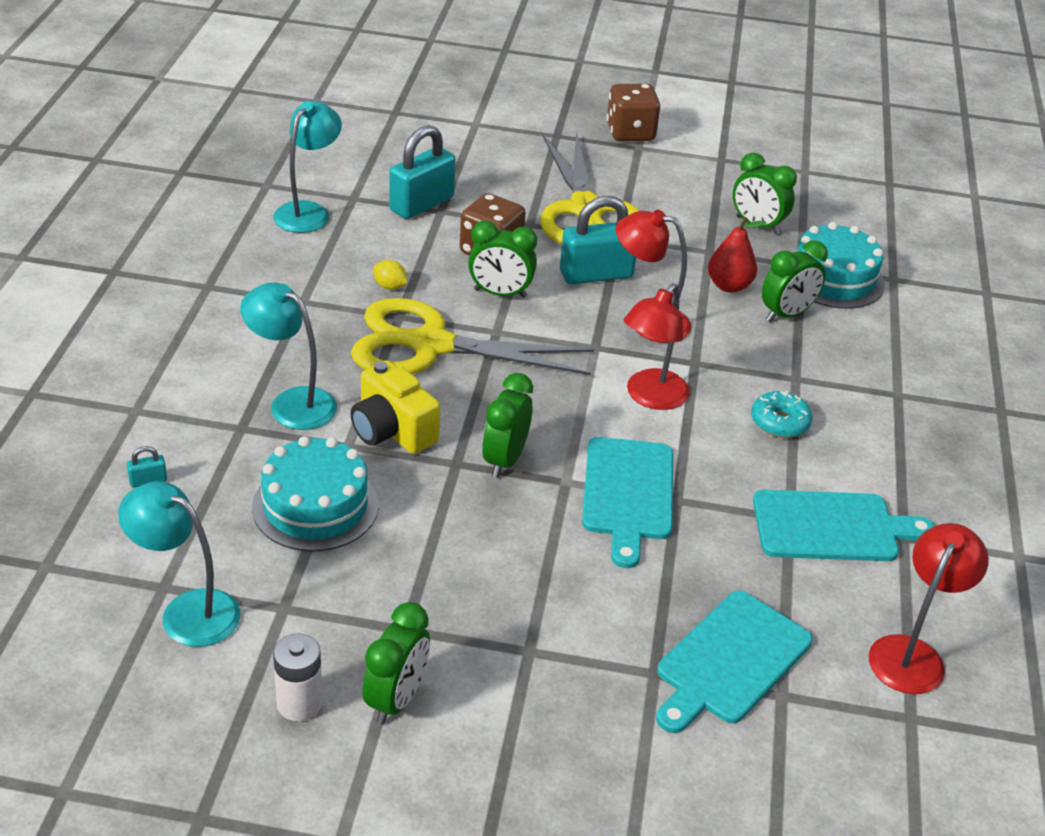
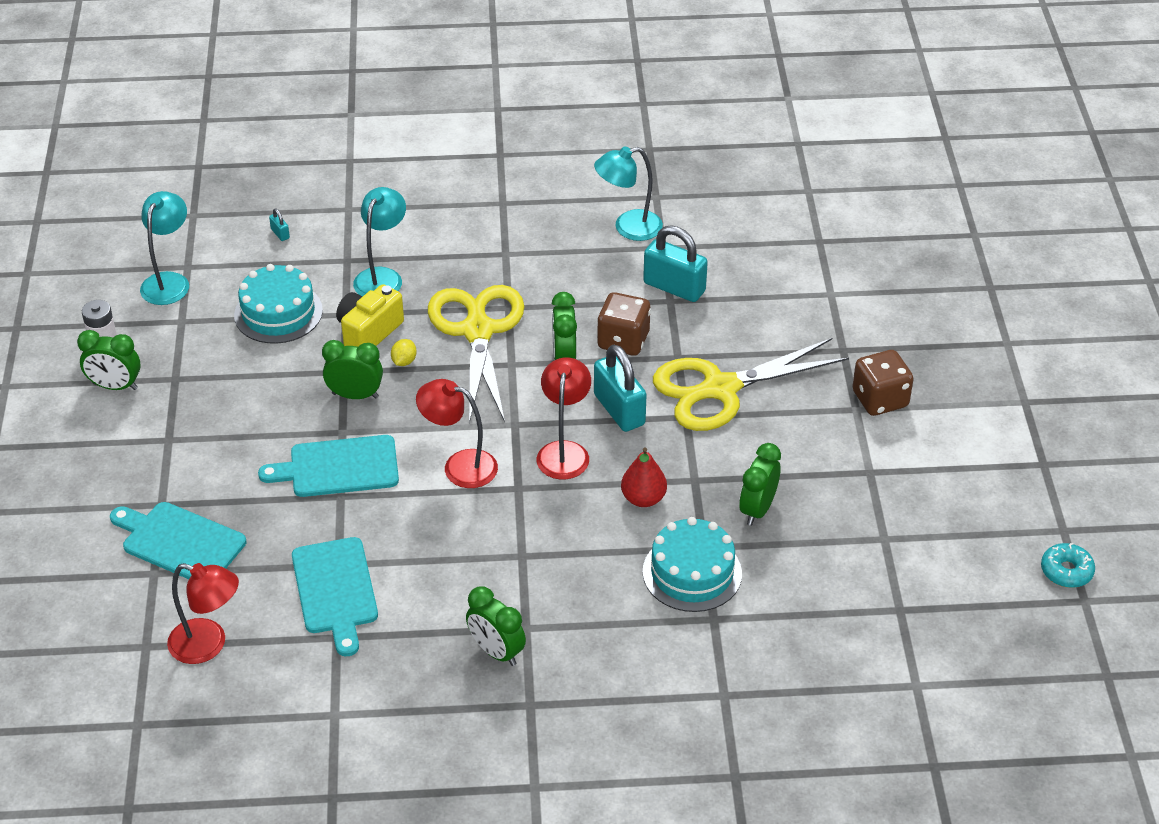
camera: 80 degrees right, 5 degrees up
(308, 212) = (628, 228): turquoise lamp -> turquoise lamp turned 150 degrees clockwise
(390, 286) = (545, 294): yellow lemon -> yellow lemon (404, 361)
(779, 422) = (456, 549): turquoise donut -> turquoise donut (1066, 571)
(786, 315) = (615, 542): green clock -> green clock (496, 652)

